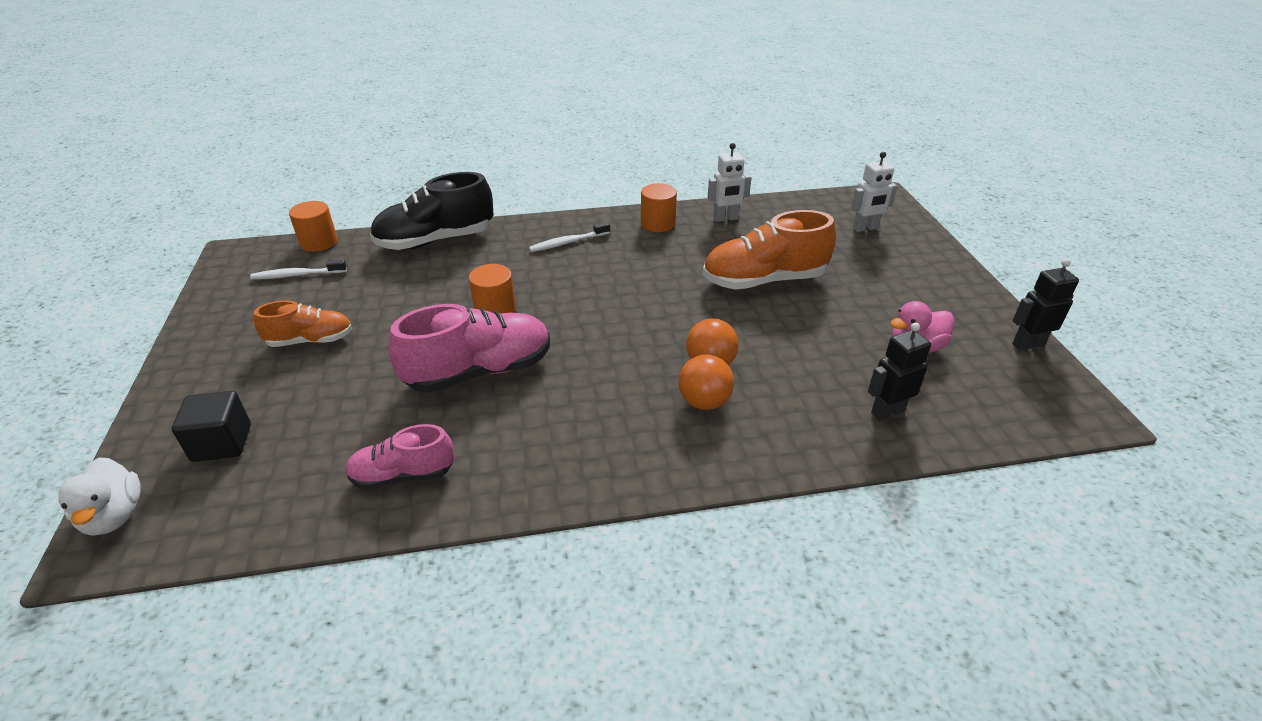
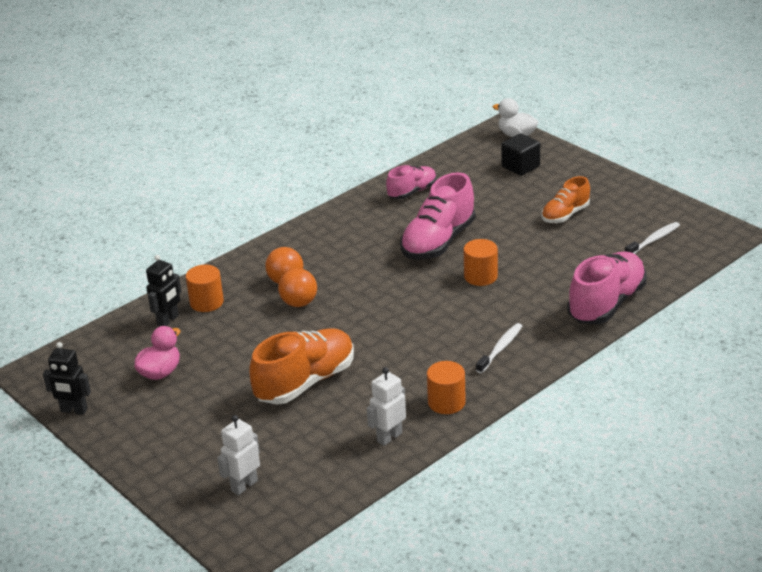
camera: 150 degrees right, 5 degrees down
(319, 242) = (689, 265): orange cylinder -> orange cylinder (206, 302)
(436, 241) = (606, 304): black shoe -> pink shoe
(1027, 344) = (74, 410): black robot -> black robot turned 60 degrees clockwise

